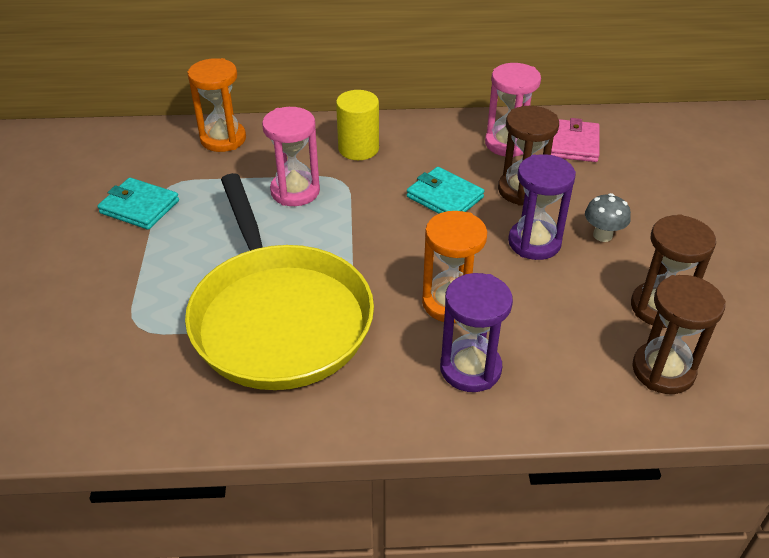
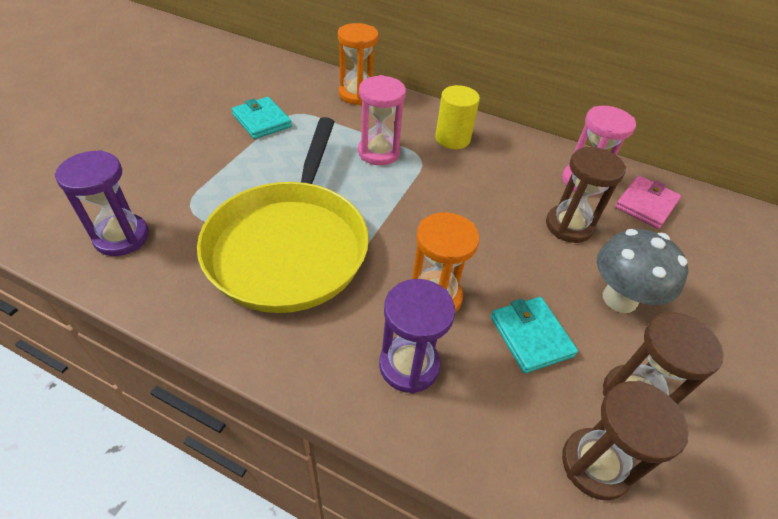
camera: 25 degrees right, 5 degrees up
(444, 197) = (495, 204): turquoise wallet -> turquoise wallet (531, 336)
(534, 242) = (548, 277): purple hourglass -> purple hourglass (122, 237)
(602, 235) = (619, 299): grey mushroom -> grey mushroom, size x1.76

